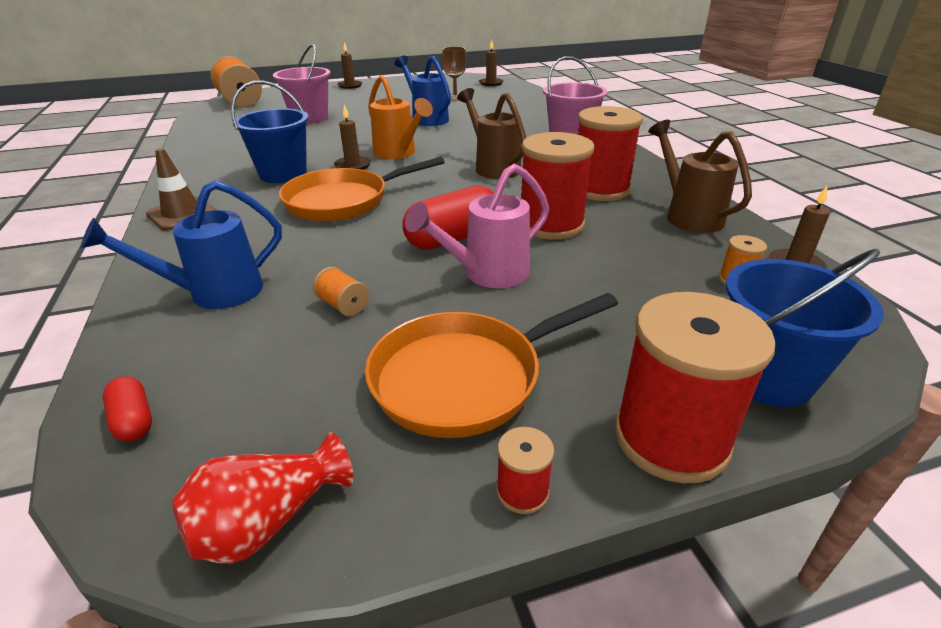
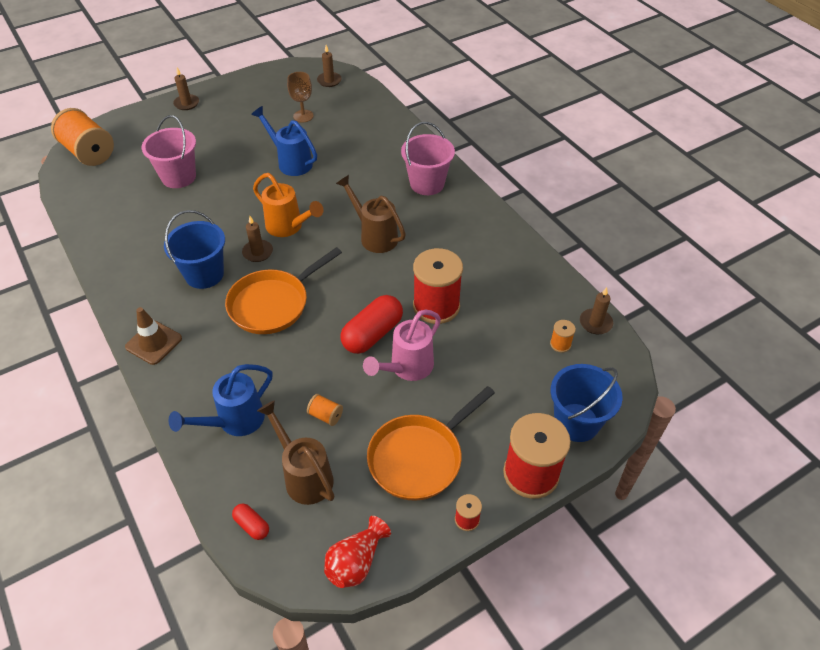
camera: 15 degrees left, 15 degrees up
(600, 189) = (463, 255): red spool -> none
(688, 215) = (528, 278): brown watering can -> brown watering can (304, 476)

